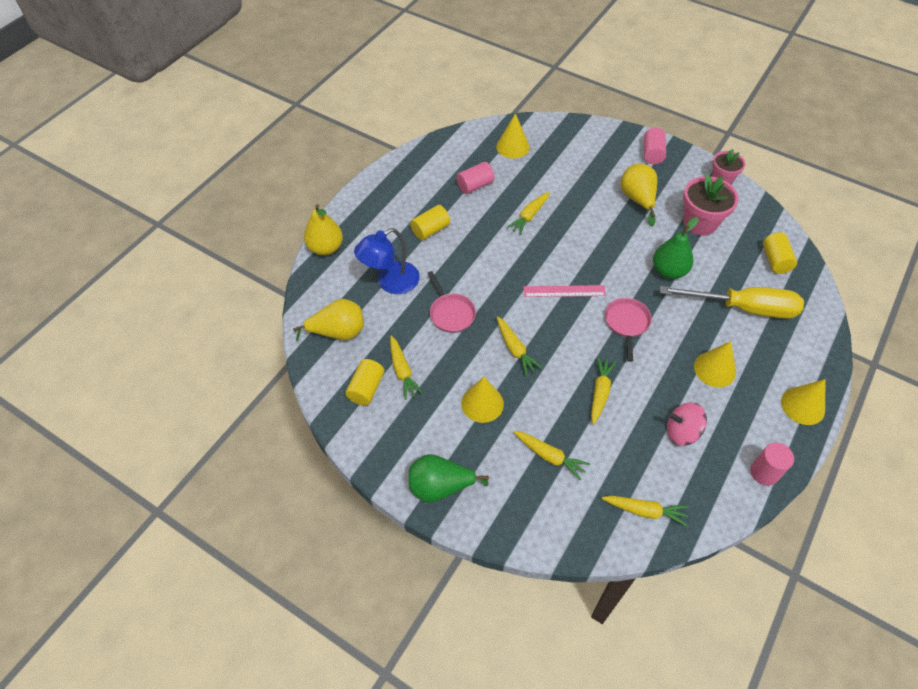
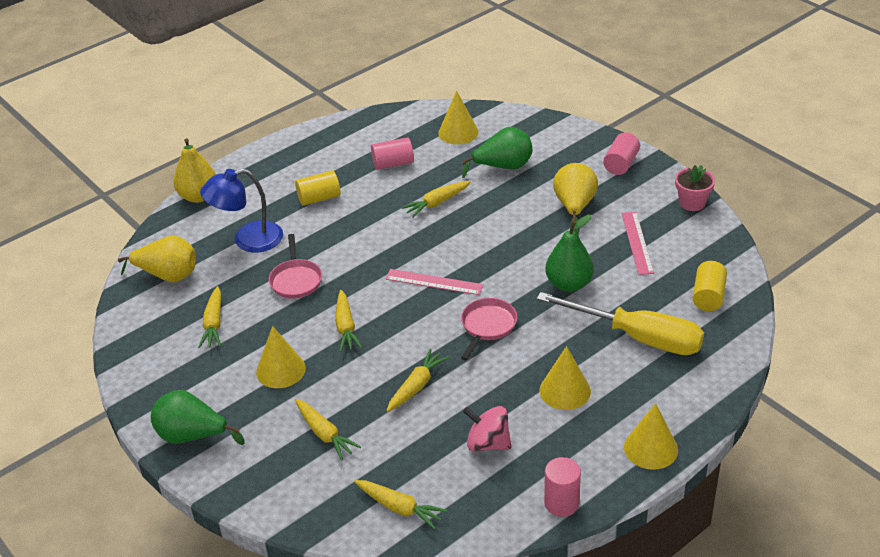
camera: 20 degrees right, 15 degrees down
(366, 388) = (167, 332): yellow cylinder -> none
(564, 173) = (503, 167): none -> green pear
(700, 223) = (637, 242): pink flower pot -> pink ruler

